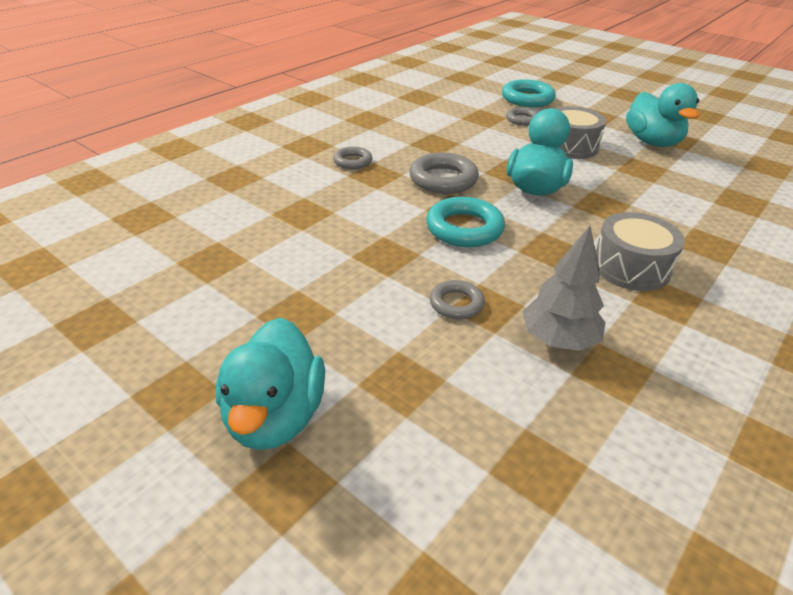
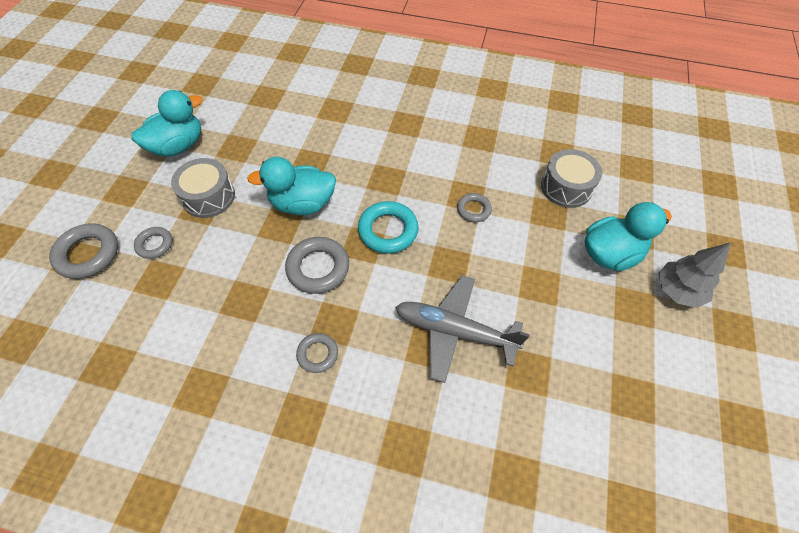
camera: 115 degrees left, 20 degrees up
(302, 232) = (455, 331): none -> grey plane
(527, 99) = (88, 254): turquoise ring -> grey ring
(558, 340) = (472, 160): grey tree -> grey tree (677, 291)
(631, 267) = (383, 140): grey drum -> grey drum (566, 187)

